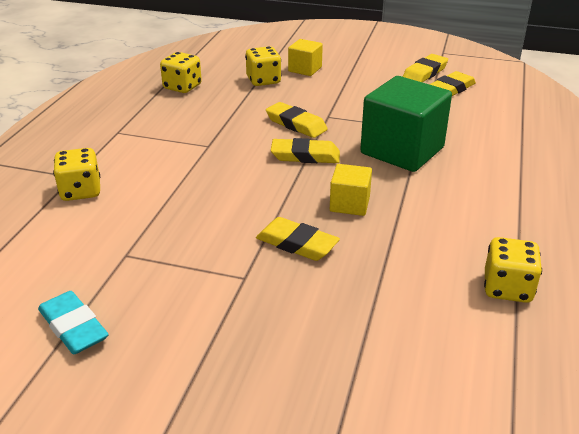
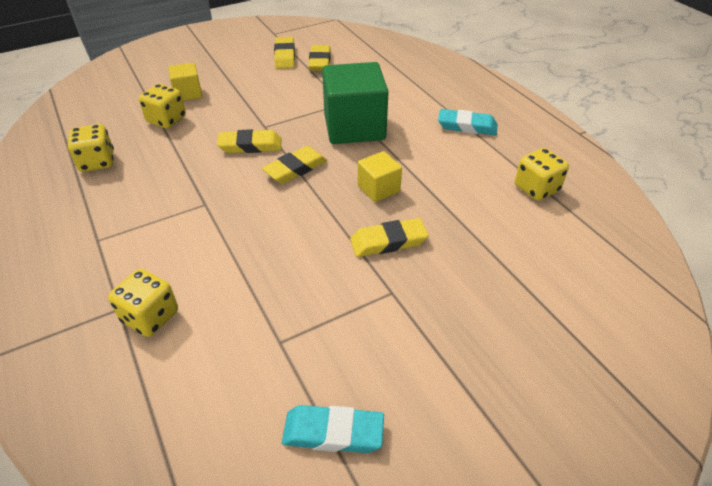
camera: 45 degrees left, 10 degrees up
(518, 201) = (467, 126): none -> turquoise eraser

